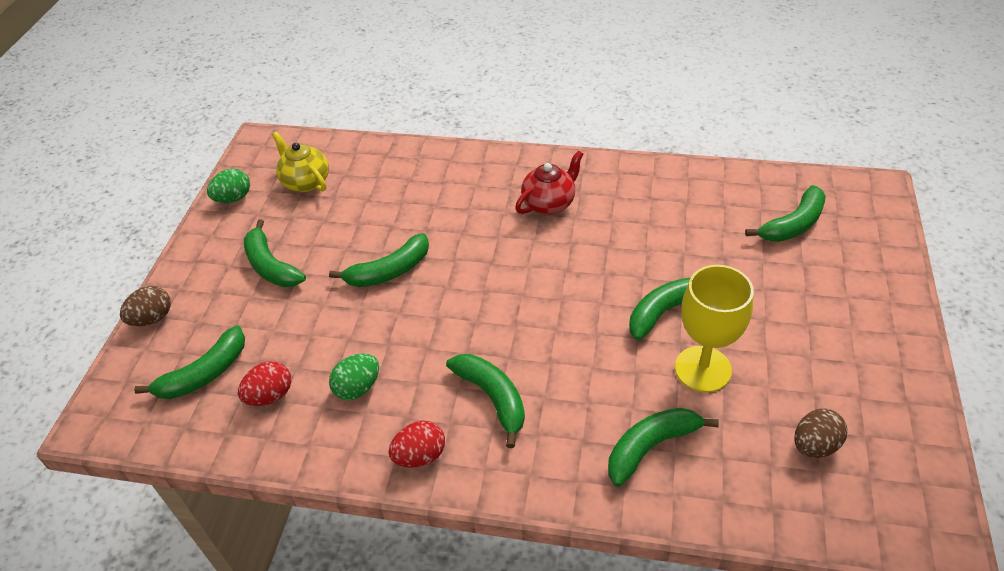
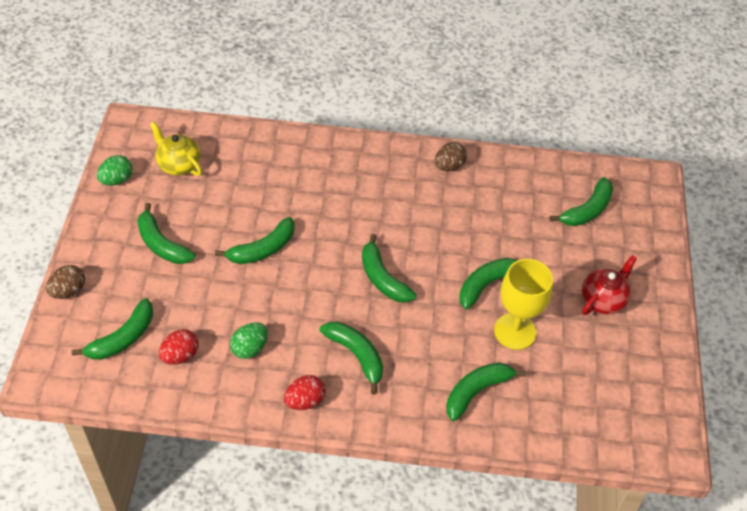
camera: 10 degrees left, 5 degrees up
(533, 304) = (382, 278): none -> green banana
(549, 203) = (391, 188): red teapot -> red teapot (603, 300)
(814, 445) = (594, 388): brown egg -> brown egg (449, 166)

